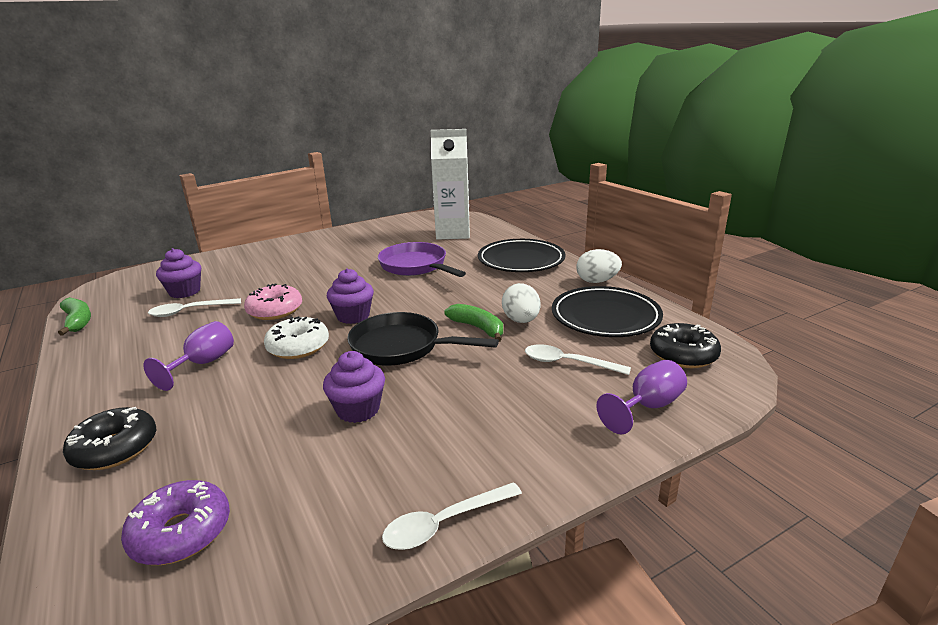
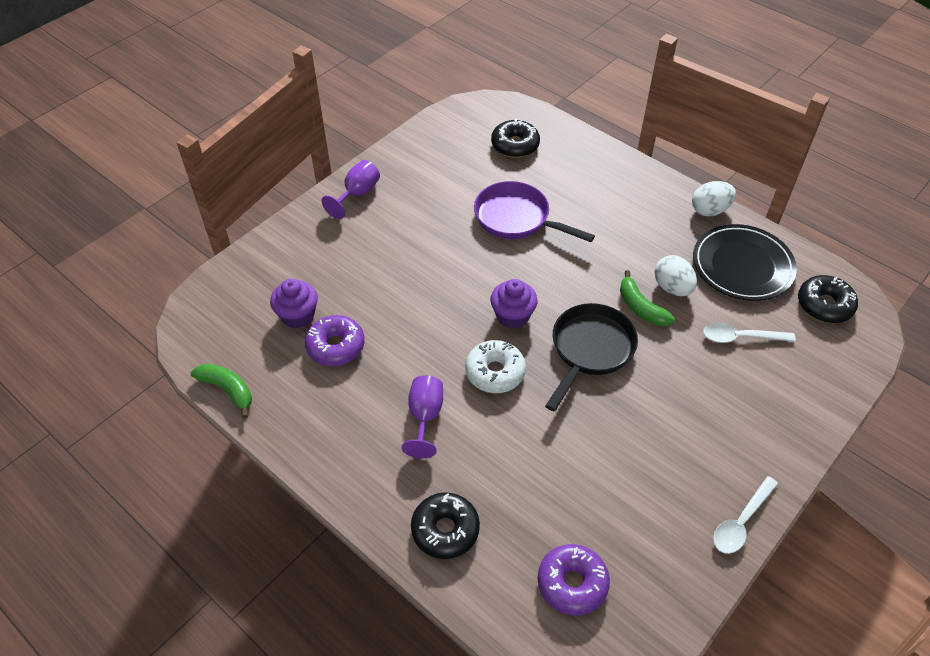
camera: 20 degrees left, 25 degrees up
(189, 311) = (335, 346): white spoon -> purple donut
(275, 310) = (426, 325): pink donut -> none
(358, 410) = (608, 435): purple cupcake -> none
(402, 347) = (590, 350): black pan -> black pan turned 120 degrees clockwise
(453, 233) = (515, 145): white carton -> black donut
(478, 328) = (640, 307): green banana -> green banana turned 150 degrees counterclockwise
(521, 260) = (619, 187): black plate -> none
(648, 407) = (822, 374): purple goblet -> purple goblet (357, 194)

